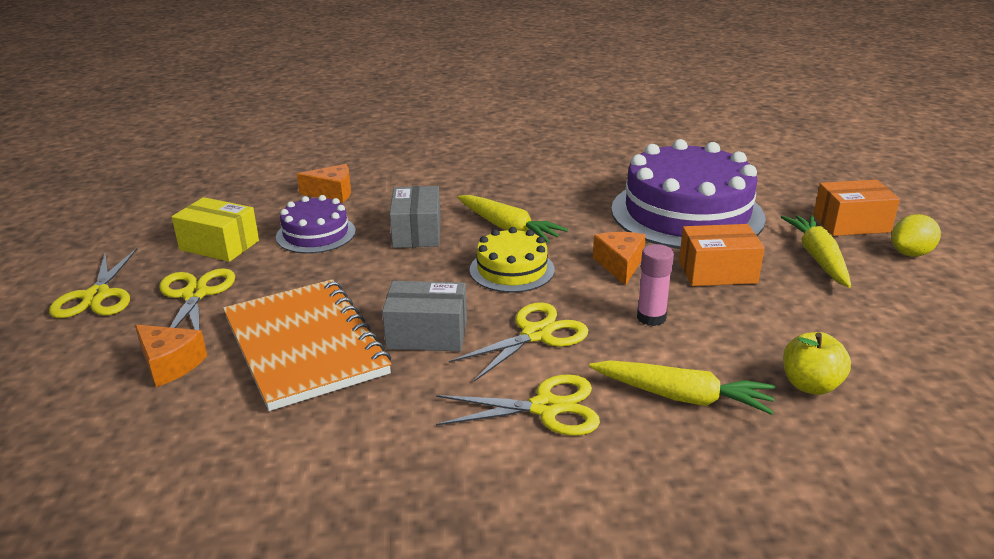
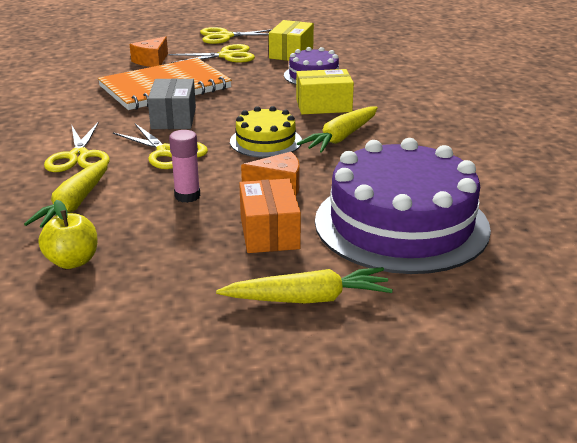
camera: 85 degrees right, 0 degrees up
(332, 193) = (385, 74): orange cheese -> none
(417, 232) = (323, 105): grey box -> yellow box
(851, 223) = (410, 341): orange box -> none
(910, 253) = (331, 377): yellow lemon -> none

